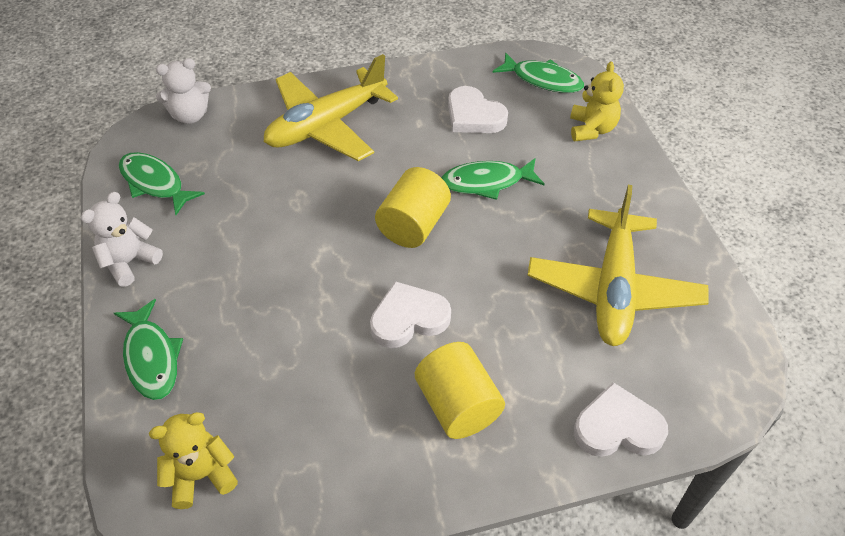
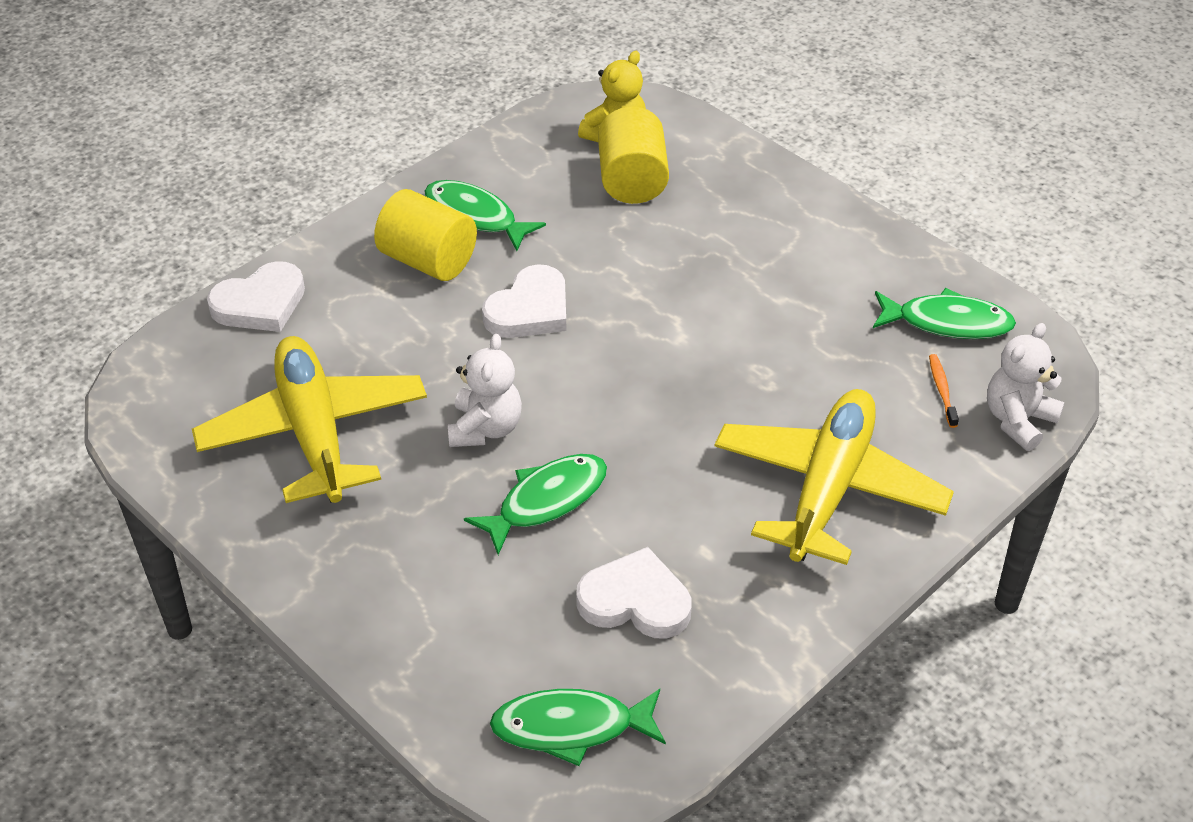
camera: 150 degrees right, 5 degrees down
(129, 262) = (868, 241): white teddy bear -> white teddy bear (485, 428)
(151, 357) = (748, 183): green fish -> green fish (475, 217)
(208, 147) = (942, 390): none -> orange toothbrush
(413, 225) = (600, 405): yellow cylinder -> yellow cylinder (632, 180)
(591, 129) = (442, 660): yellow teddy bear -> none

